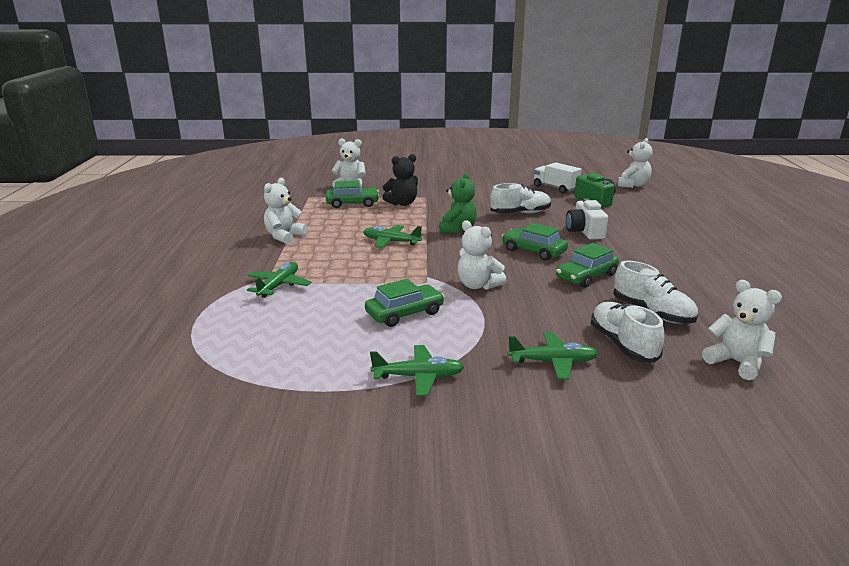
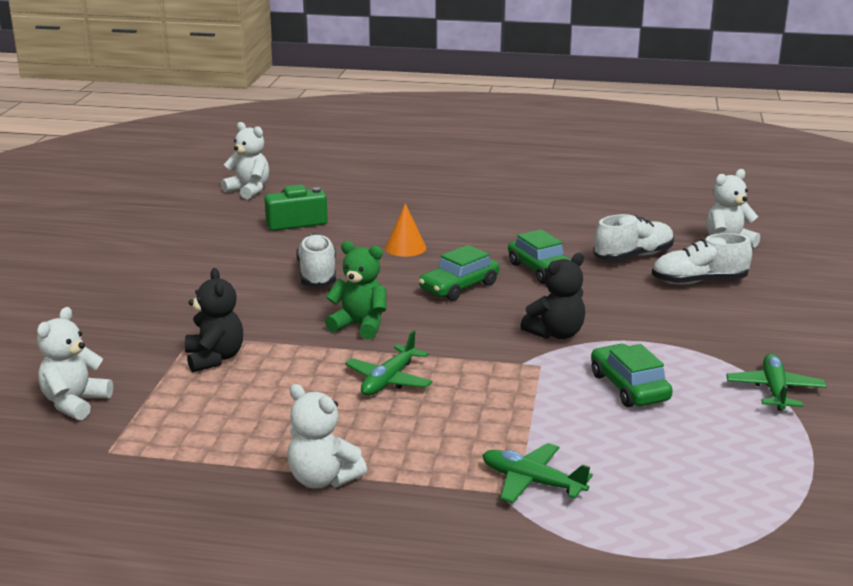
camera: 80 degrees left, 0 degrees up
(352, 203) = (183, 405): green car -> none
(478, 285) = (556, 333): white teddy bear -> black teddy bear
(553, 362) = (735, 318): green plane -> none
(555, 188) = (224, 237): white truck -> none
(585, 231) = (405, 248): white camera -> orange cone

